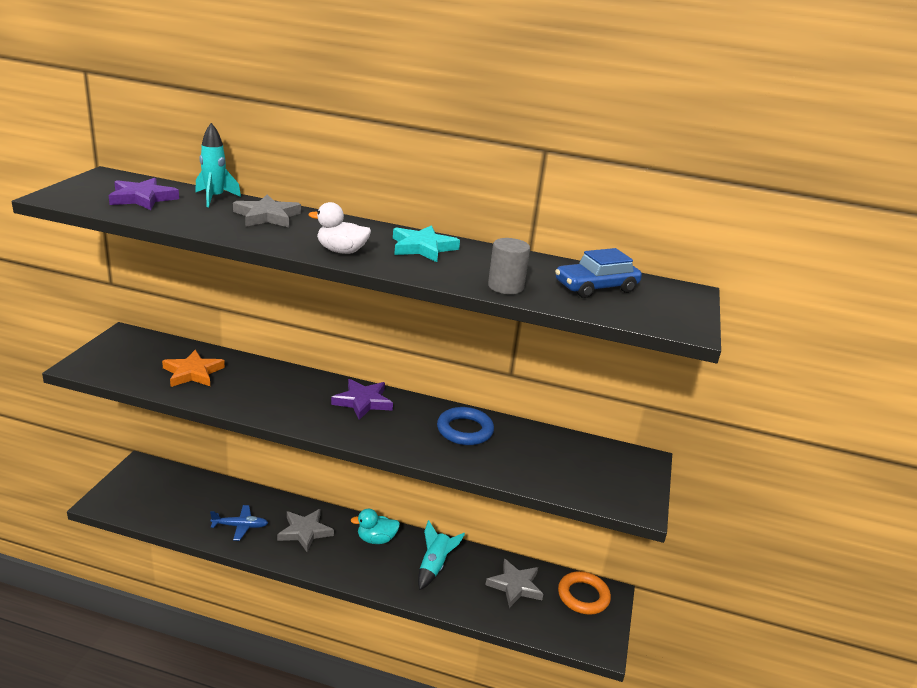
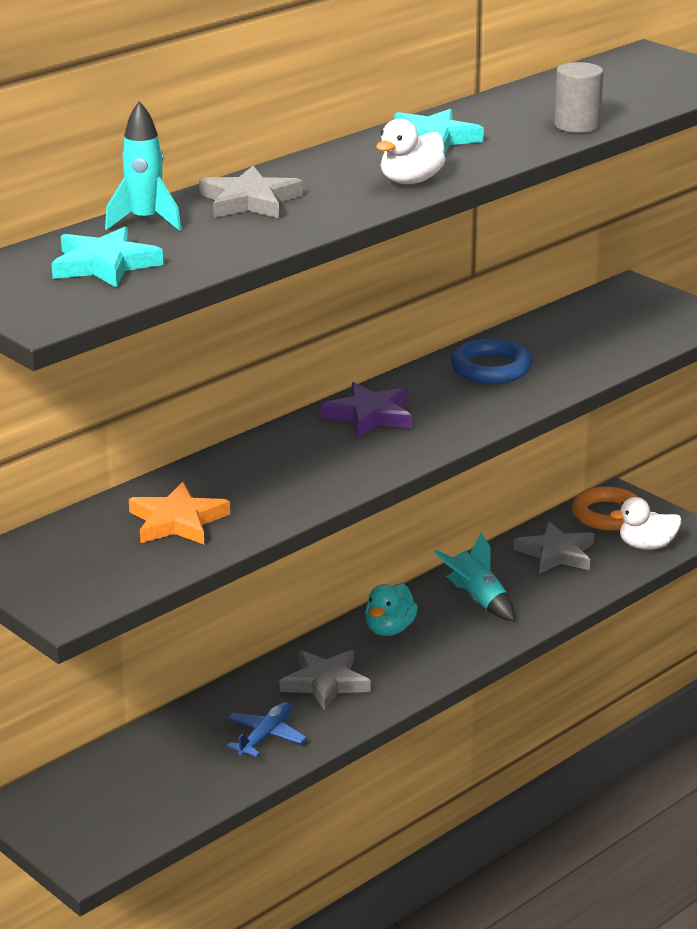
camera: 55 degrees left, 0 degrees up
(142, 198) = (104, 264): purple star -> turquoise star
(562, 628) = (646, 546): none -> white duck
(596, 287) = (608, 87): blue car -> none

